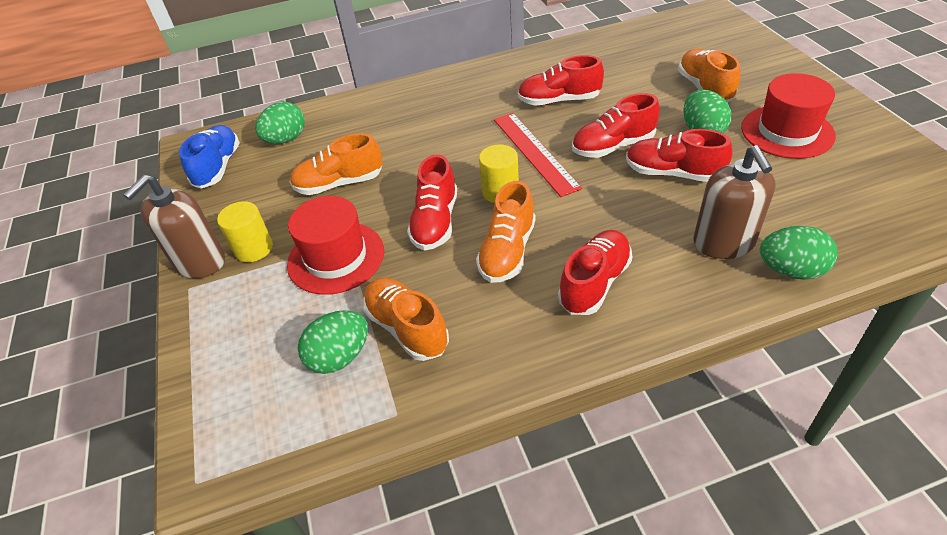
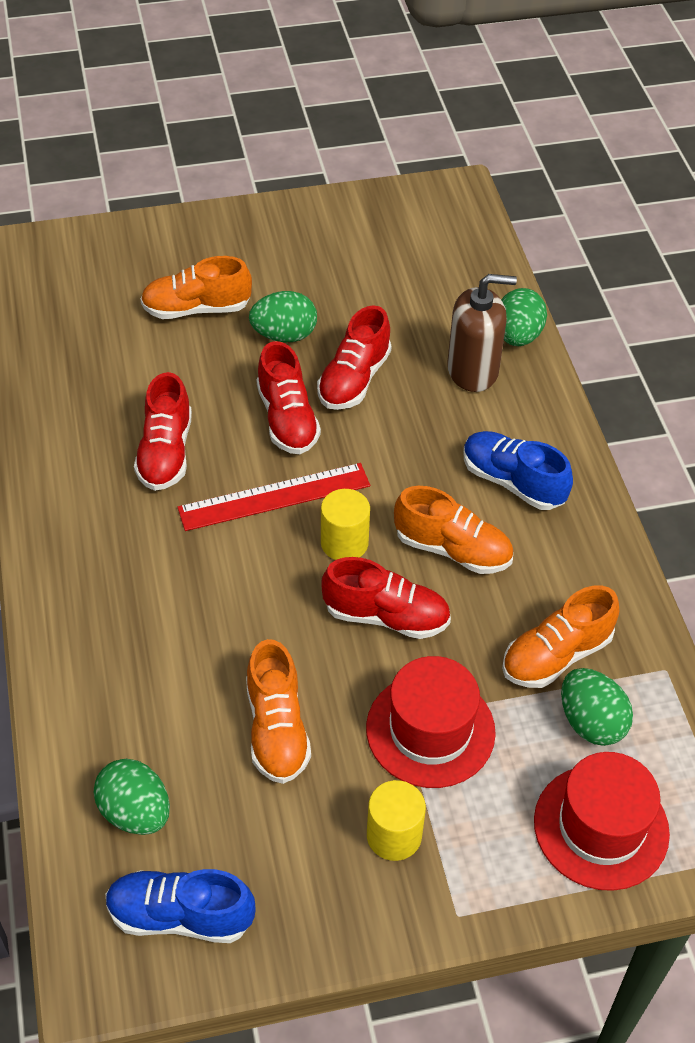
camera: 90 degrees left, 5 degrees up
(200, 262) = (408, 907): brown soap dispenser -> none
(594, 283) = (512, 482): red shoe -> blue shoe
(787, 132) = (309, 270): red hat -> red hat (601, 827)

